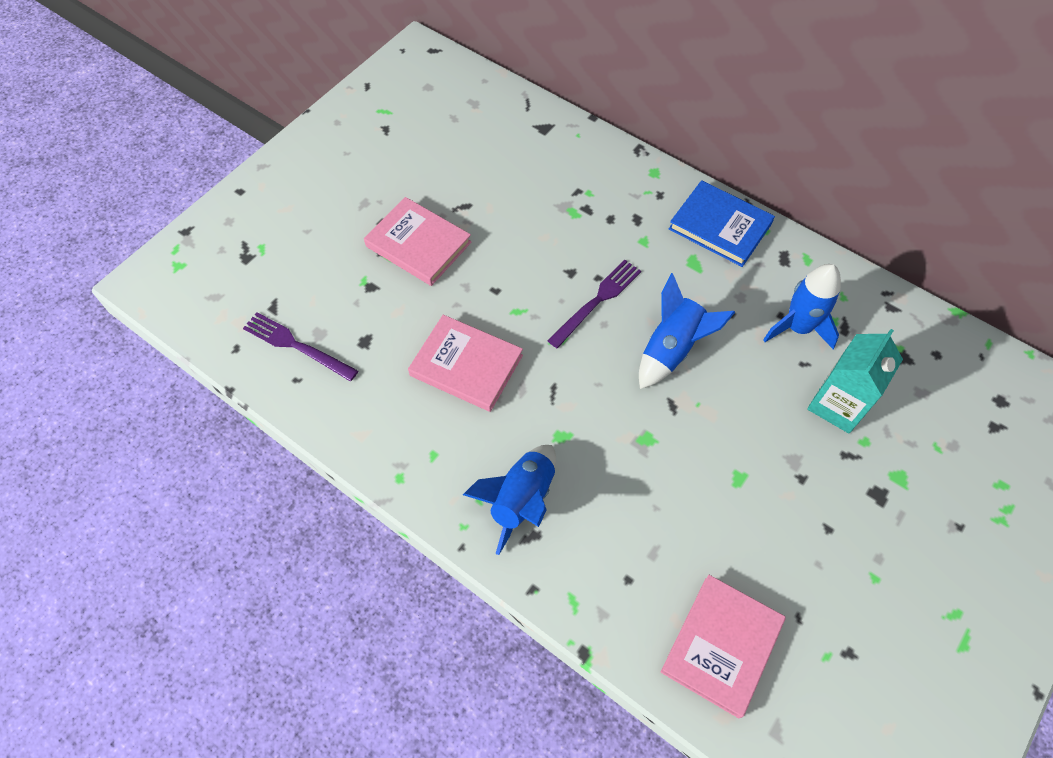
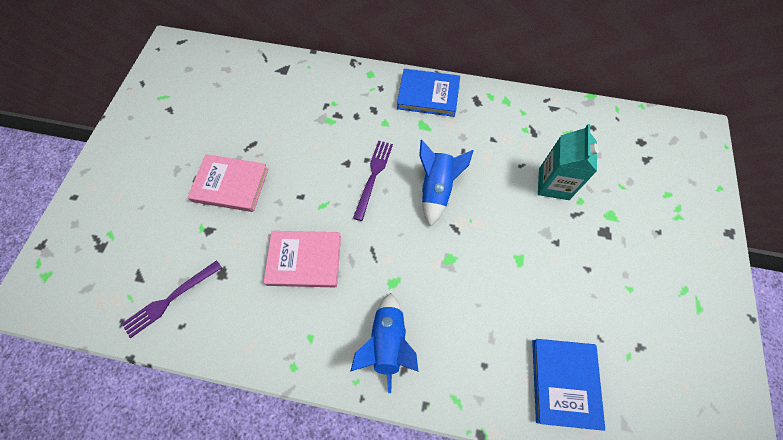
camera: 25 degrees left, 5 degrees up
(296, 346) = (170, 299): purple fork -> purple fork turned 45 degrees counterclockwise
(721, 645) = (564, 382): pink book -> blue book
(798, 328) = (506, 143): blue rocket -> none

